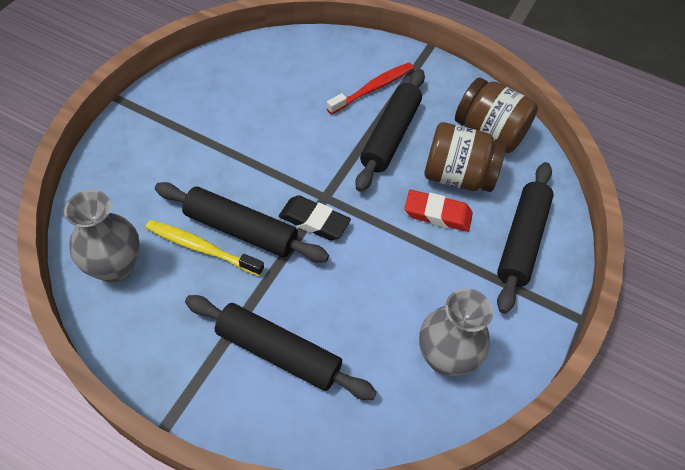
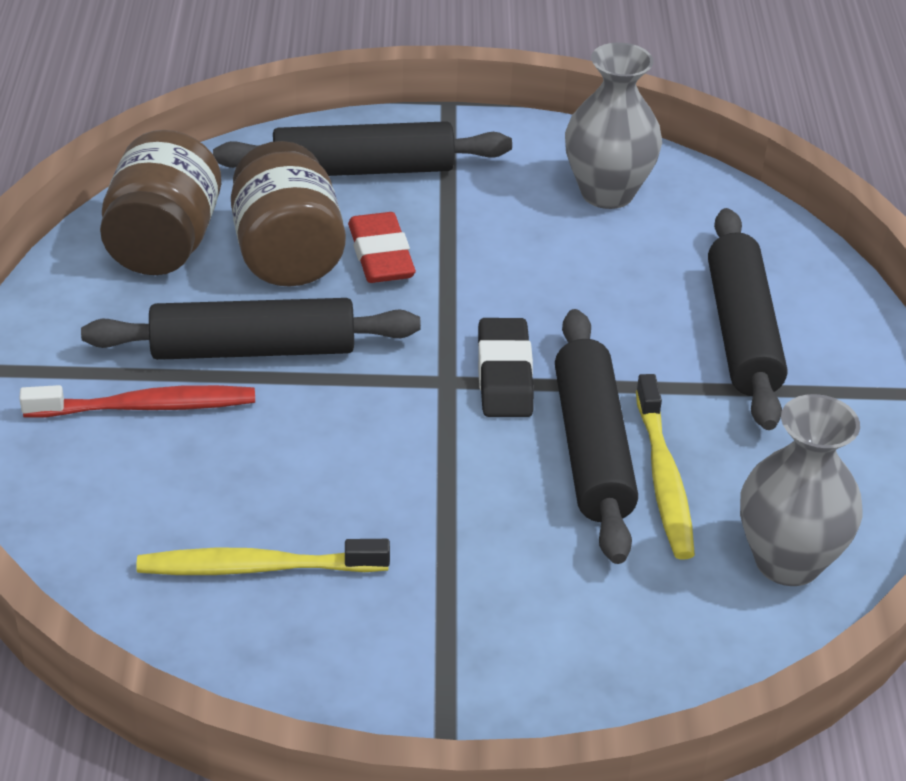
camera: 115 degrees left, 15 degrees down
(256, 88) = (257, 568): none -> yellow toothbrush
(372, 88) = (146, 407): red toothbrush -> red toothbrush turned 150 degrees clockwise

